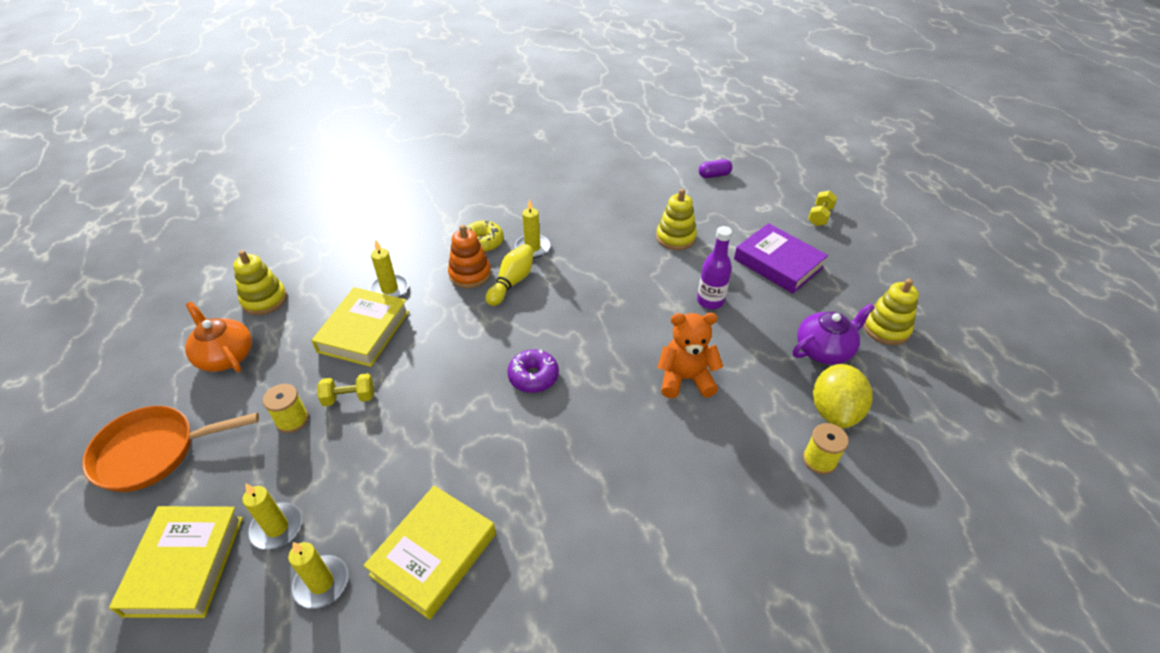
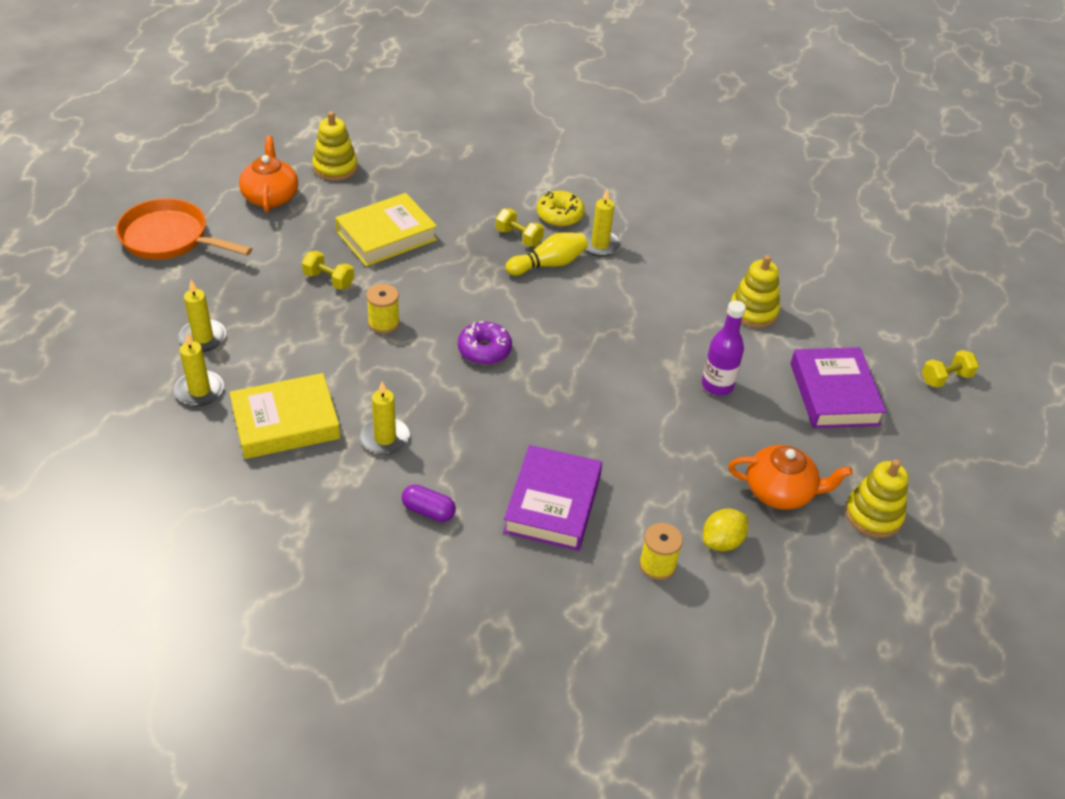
camera: 35 degrees right, 0 degrees up
(185, 565) = (131, 324): yellow book -> none
(292, 420) = (275, 271): yellow spool -> yellow spool (383, 323)
(389, 289) = (439, 213): yellow candle -> yellow candle (385, 438)
(470, 274) = (519, 237): orange stacking toy -> yellow dumbbell
(685, 379) = (613, 431): orange teddy bear -> none
(707, 466) = (552, 503): none -> purple book
(714, 175) = (874, 275): purple capsule -> purple capsule (428, 511)
(824, 350) = (780, 491): purple teapot -> orange teapot
(834, 411) = (722, 542): yellow lemon -> yellow lemon, size x0.64

